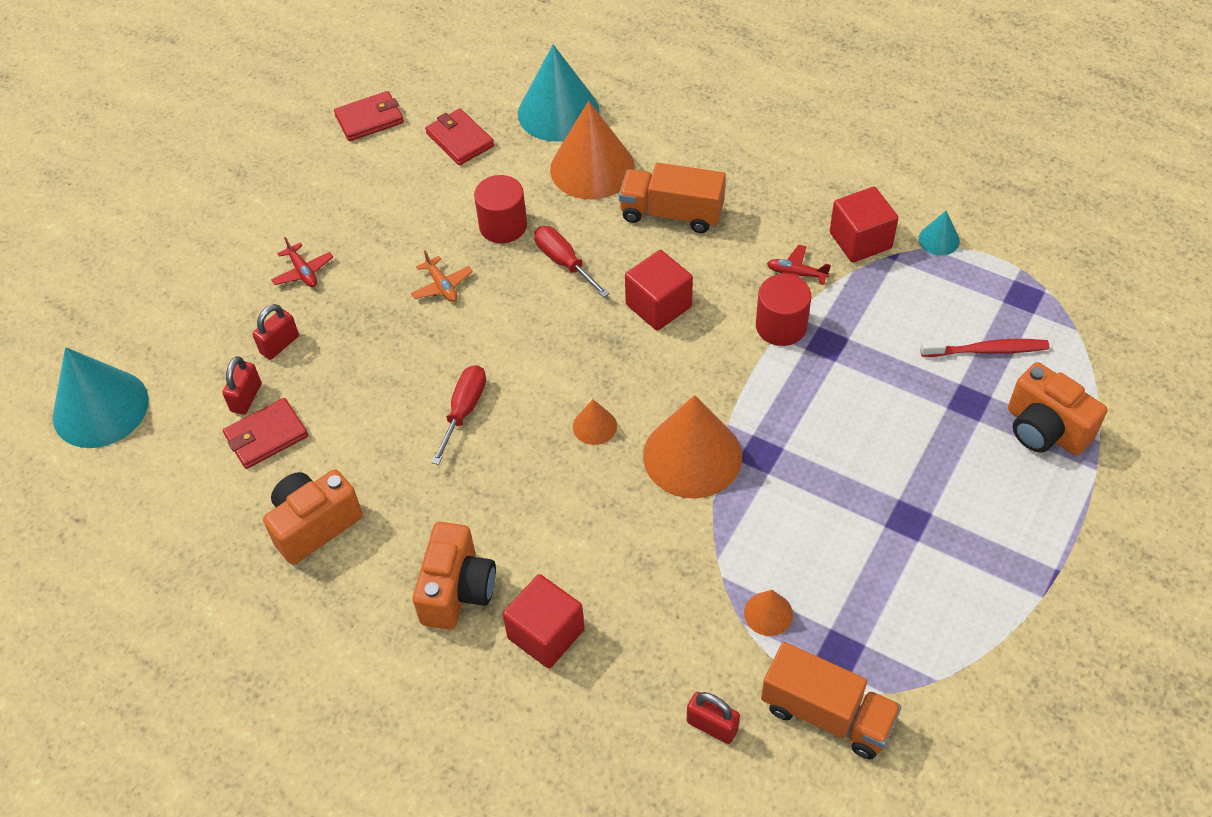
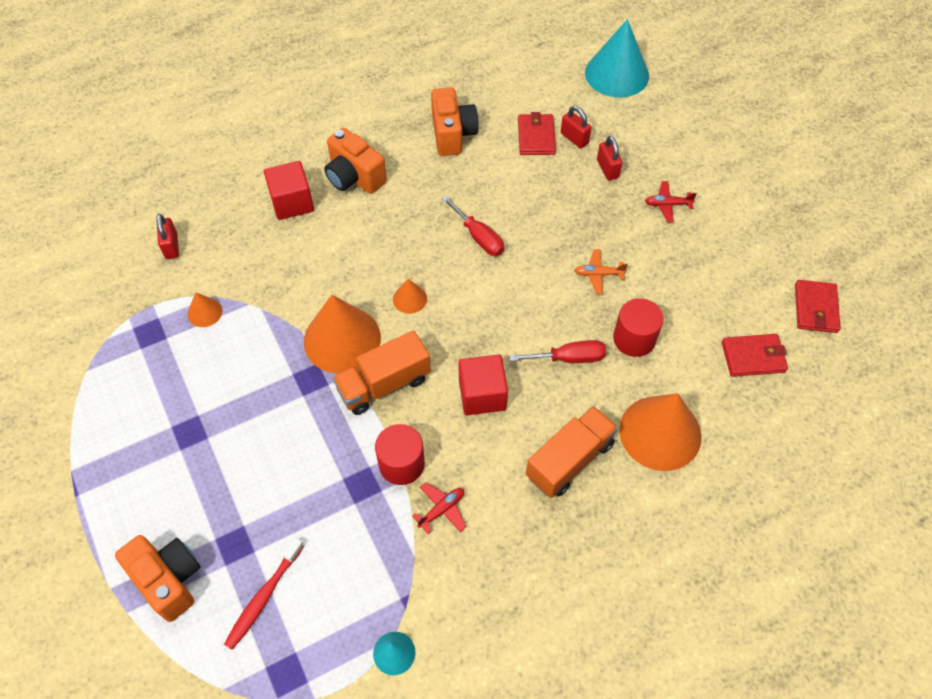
camera: 120 degrees right, 5 degrees up
(558, 112) = (747, 445): turquoise cone -> none
(712, 725) = (171, 246): red padlock -> red padlock turned 75 degrees counterclockwise
(827, 714) = (124, 302): orange truck -> orange truck (384, 384)
(860, 240) = (440, 586): red cube -> none
(1045, 429) = (169, 580): orange camera -> orange camera turned 60 degrees clockwise

